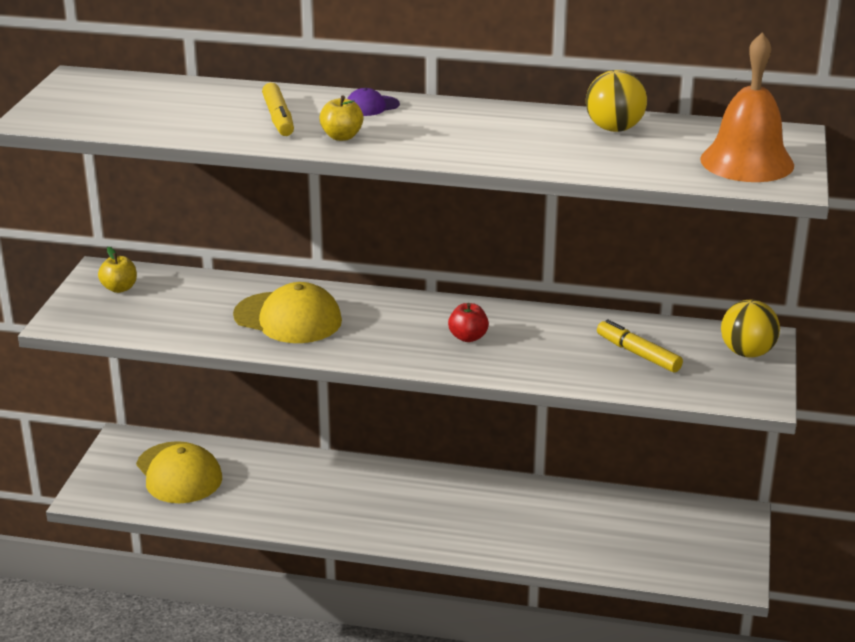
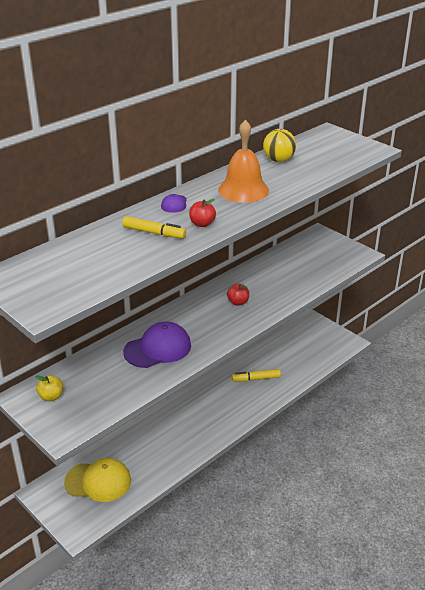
camera: 55 degrees left, 5 degrees up
(288, 318) = (158, 348): yellow cap -> purple cap
(342, 137) = (202, 224): yellow apple -> red apple
(638, 354) = (300, 265): yellow marker -> yellow marker (256, 379)
(747, 162) = (345, 148): orange bell -> orange bell (243, 190)
(747, 353) = (325, 241): yellow ball -> none

